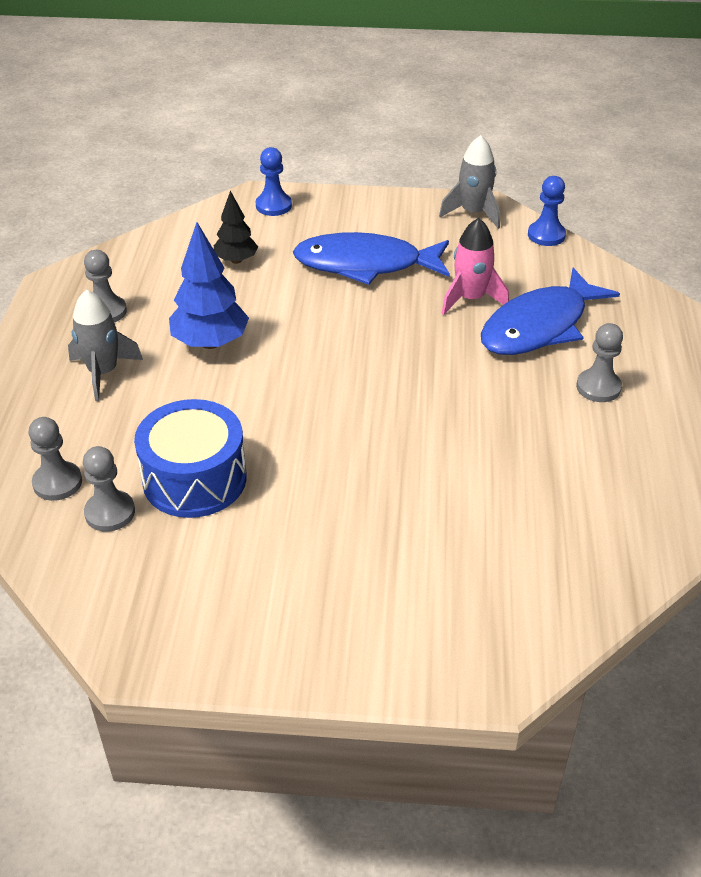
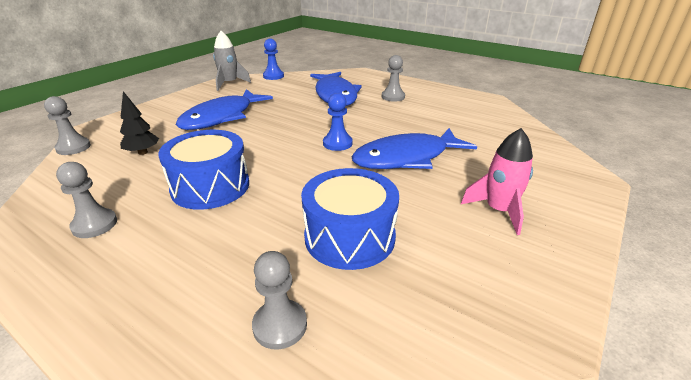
camera: 60 degrees left, 10 degrees down
(103, 372) = (168, 249): grey rocket -> none
(110, 512) = (351, 298): grey pawn -> grey pawn (73, 147)
(210, 343) = (210, 186): blue tree -> blue drum
(273, 206) = (116, 126): blue pawn -> blue pawn (337, 143)
(397, 468) = (406, 158): none -> blue fish
(470, 299) = (293, 102): pink rocket -> pink rocket (498, 211)

